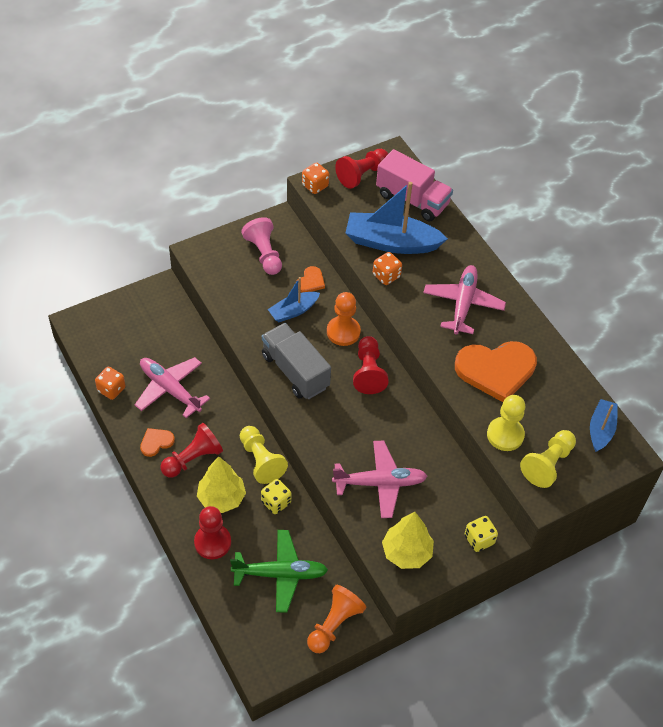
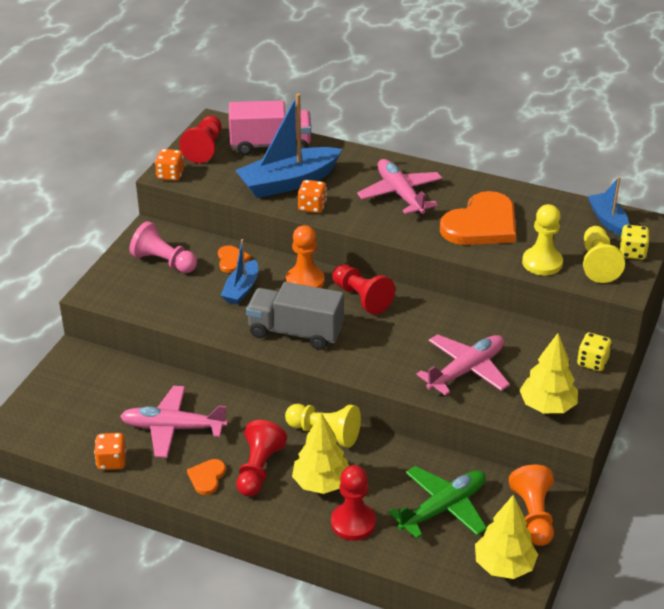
camera: 35 degrees left, 15 degrees down
(276, 502) = (375, 456): yellow dice -> yellow dice (632, 253)
(276, 646) = (504, 566): none -> yellow tree

